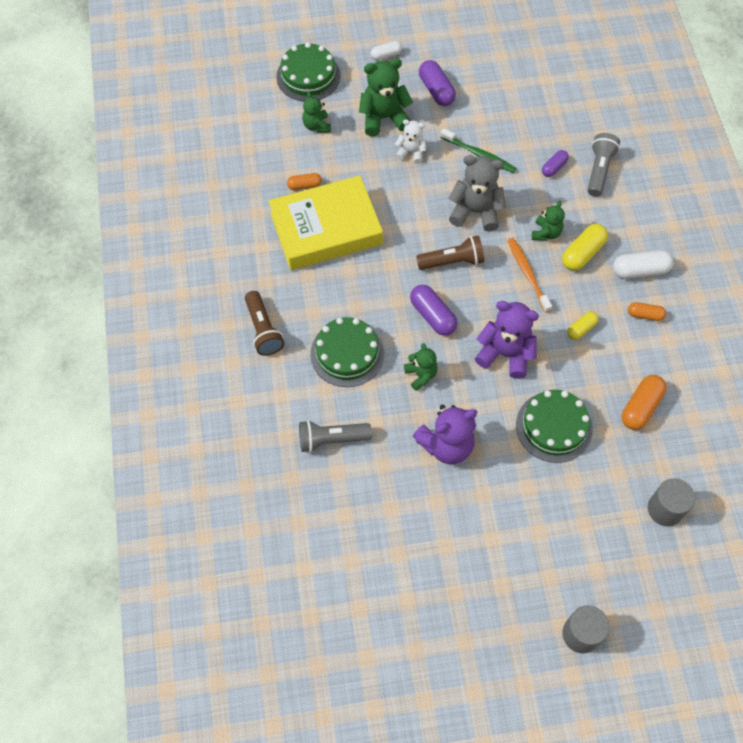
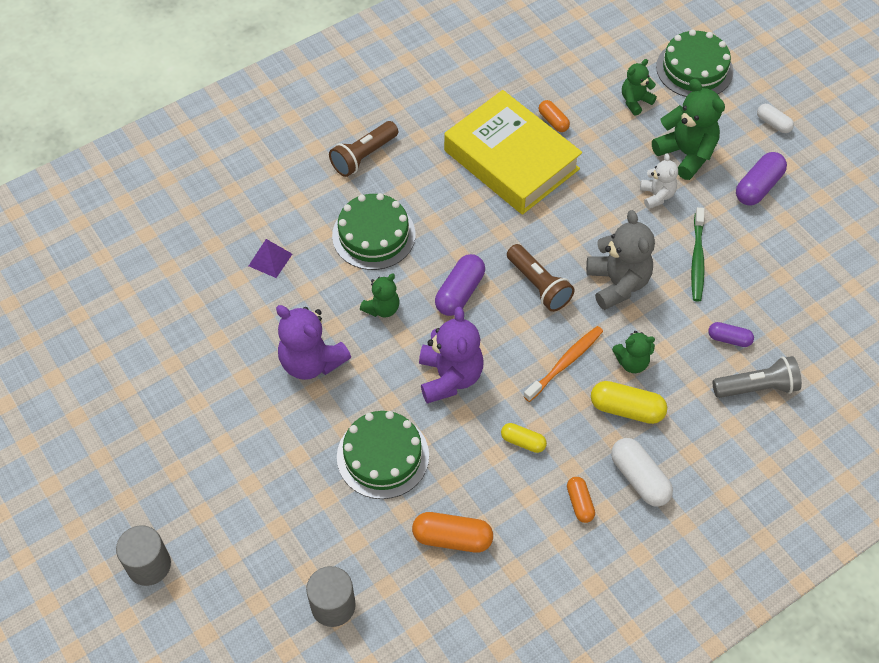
camera: 65 degrees right, 5 degrees down
(331, 439) = (270, 260): grey flashlight -> purple pyramid

